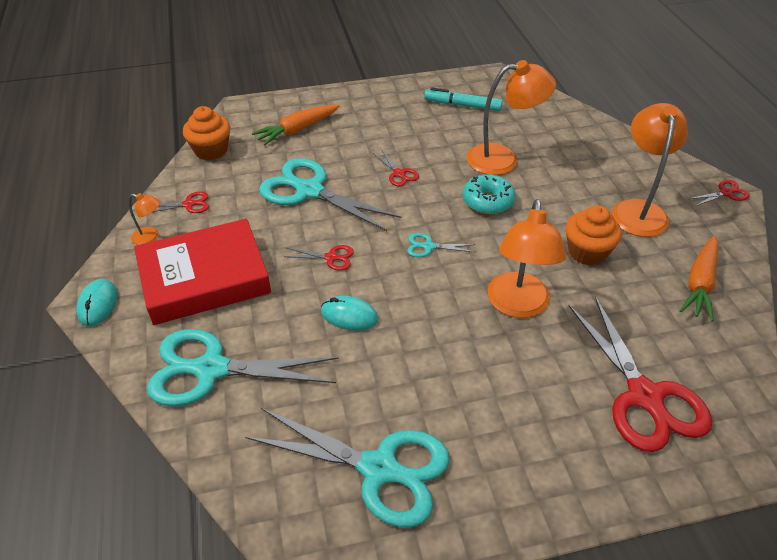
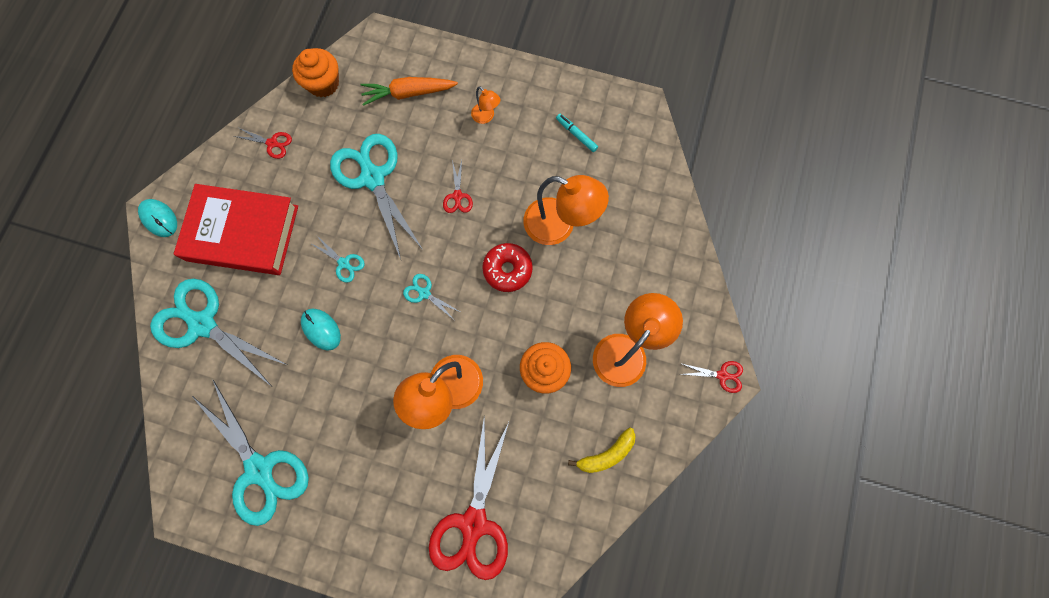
camera: 30 degrees right, 30 degrees up
(98, 304) = (159, 218): turquoise mouse -> turquoise mouse turned 75 degrees counterclockwise
(150, 237) = (226, 167): orange lamp -> orange lamp (486, 117)
(331, 258) = (344, 263): red scissors -> turquoise scissors
(462, 105) = (576, 134): turquoise marker -> turquoise marker, size x0.64
(488, 201) = (507, 269): turquoise donut -> red donut
(700, 284) = (606, 454): orange carrot -> yellow banana

